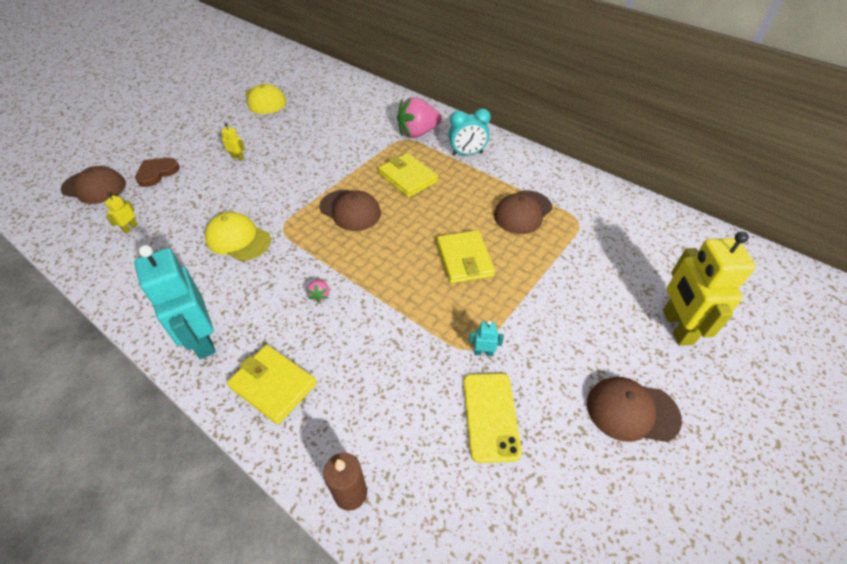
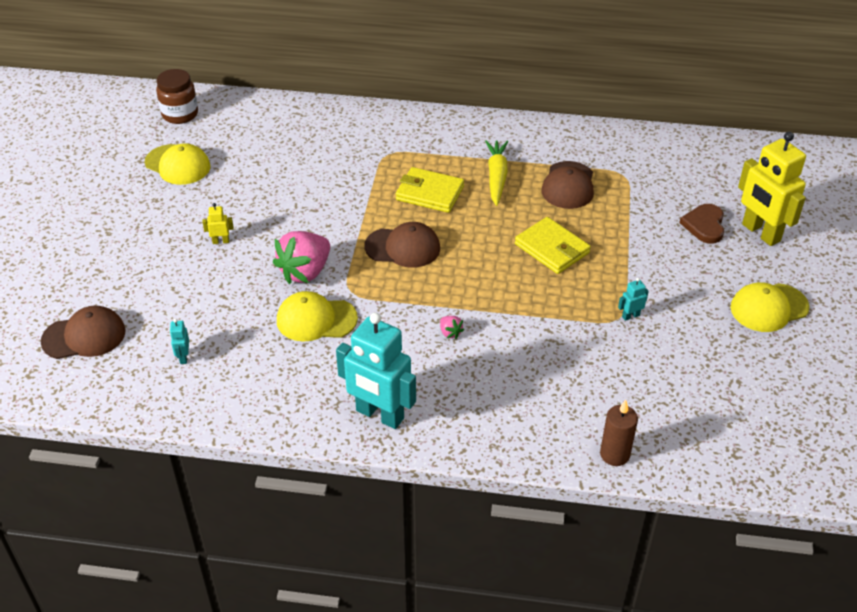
camera: 30 degrees left, 5 degrees down
(130, 228) = (183, 357): yellow robot -> turquoise robot
(157, 173) = (143, 293): brown heart -> brown heart (704, 225)
(273, 385) = (482, 417): yellow wallet -> none
(299, 70) = (180, 114): none -> brown jar
(418, 133) = (396, 142): pink strawberry -> pink strawberry (305, 272)
(467, 154) = (467, 146): turquoise clock -> none
(469, 184) = (496, 177): none -> yellow carrot
(490, 416) = (673, 358): yellow phone -> none
(632, 411) = (769, 308): brown cap -> yellow cap

